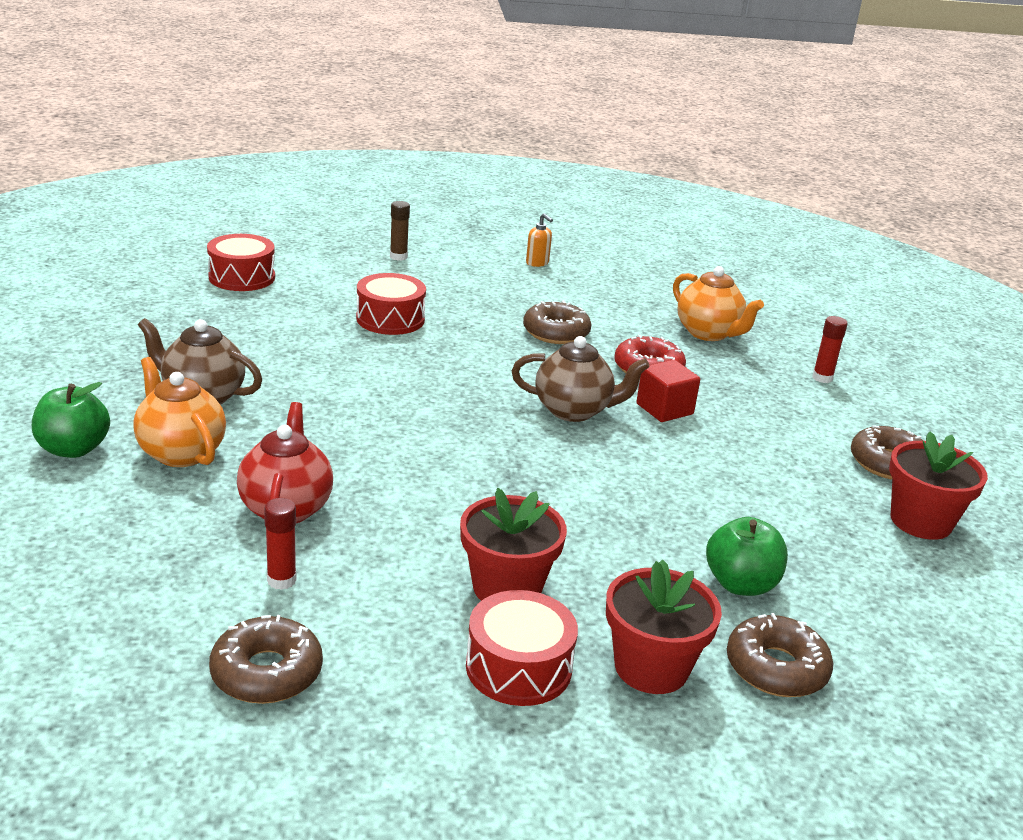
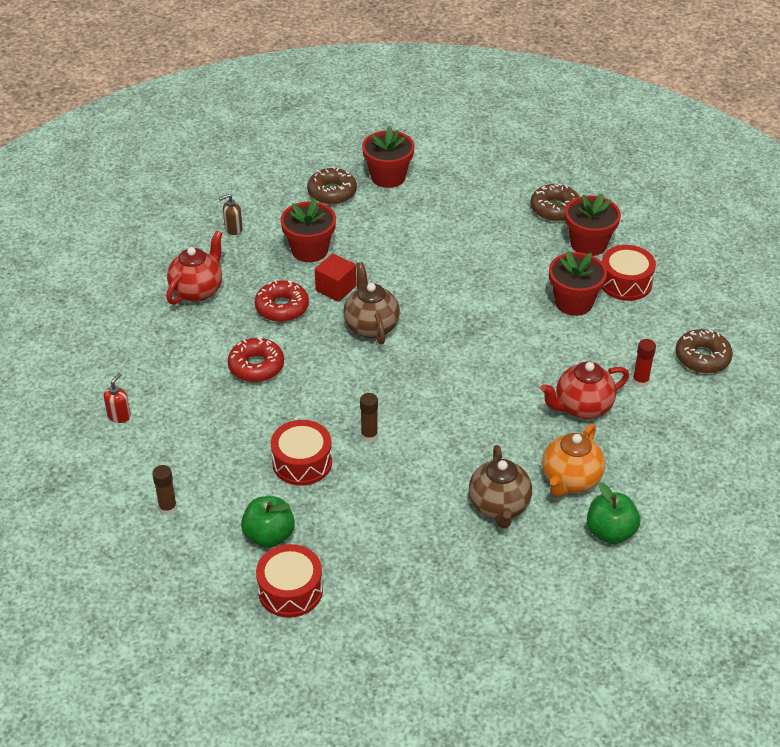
camera: 110 degrees left, 15 degrees up
(391, 359) = (369, 435): none -> brown glue stick
(537, 263) = (119, 416): orange soap dispenser -> red soap dispenser
(556, 332) = (256, 366): brown donut -> red donut
(708, 333) = (197, 290): orange teapot -> red teapot
(740, 584) = (500, 228): green apple -> green apple (269, 536)
(755, 413) = (309, 250): none -> red flower pot
(822, 378) = (233, 229): red glue stick -> brown soap dispenser

